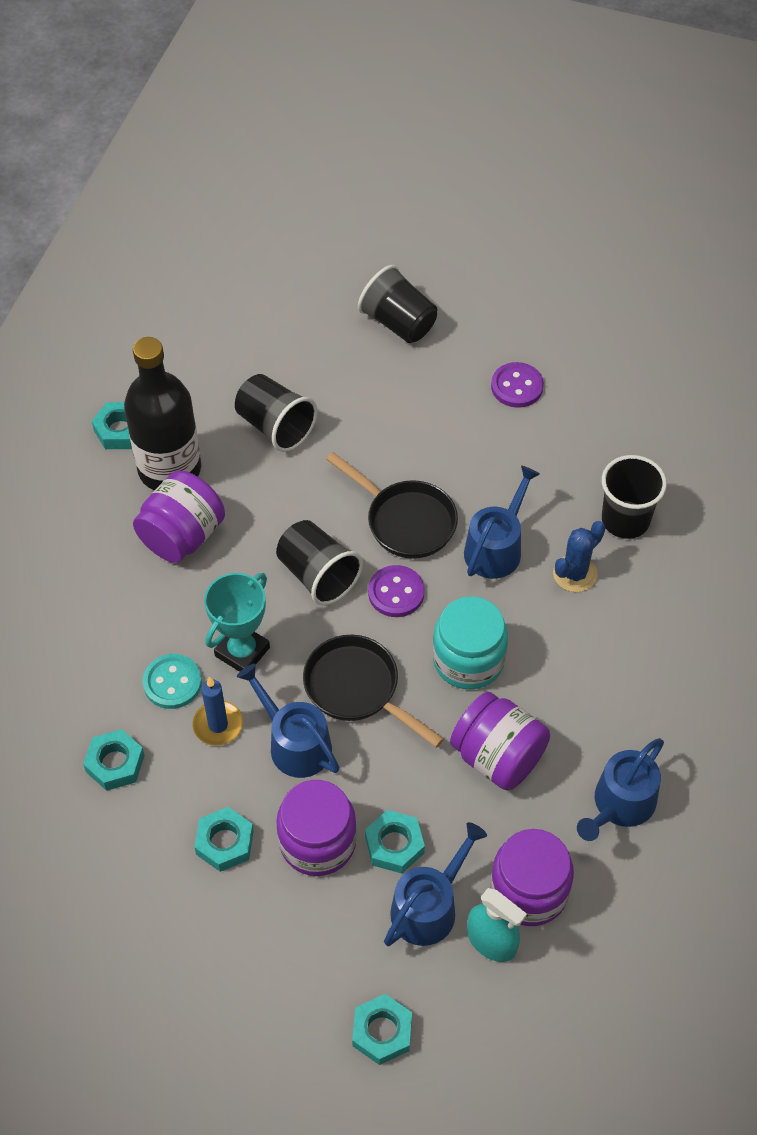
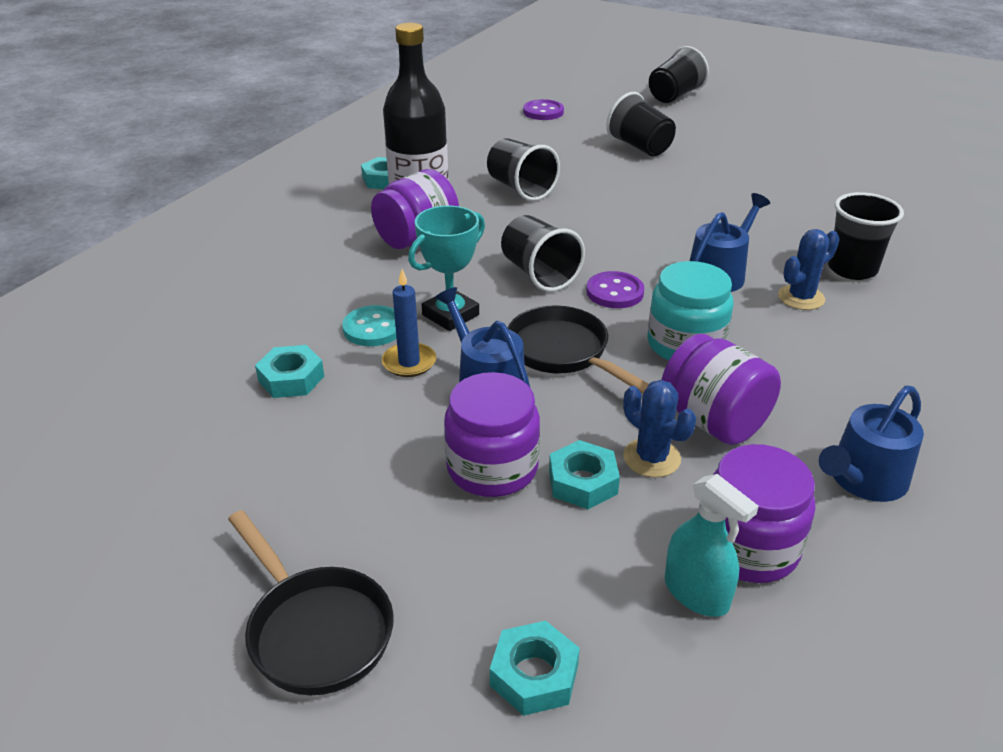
camera: 10 degrees right, 20 degrees down
(224, 843) = (385, 455): turquoise nut -> none
(405, 521) = (631, 250): black pan -> black pan (316, 630)
(429, 907) = (617, 546): blue watering can -> none
(431, 199) = (674, 96): none -> black cup
(448, 809) = (651, 458): none -> blue cactus
(517, 386) = (743, 186): purple button -> purple button (543, 112)

